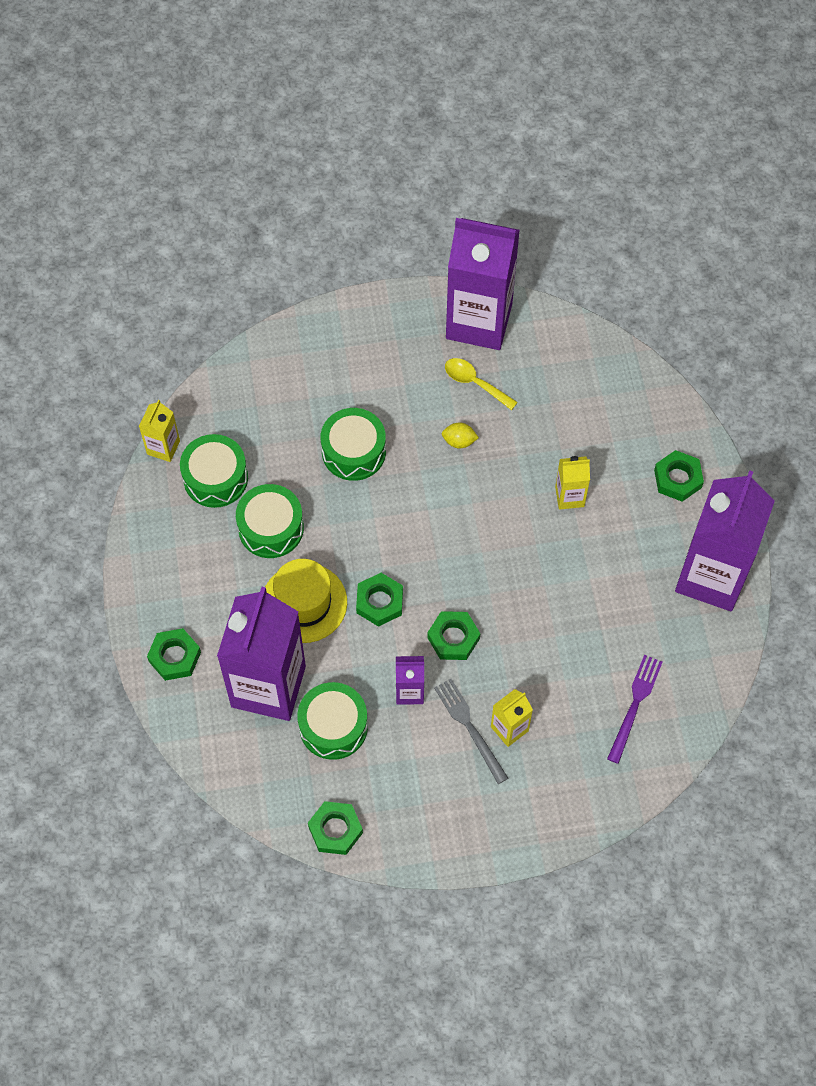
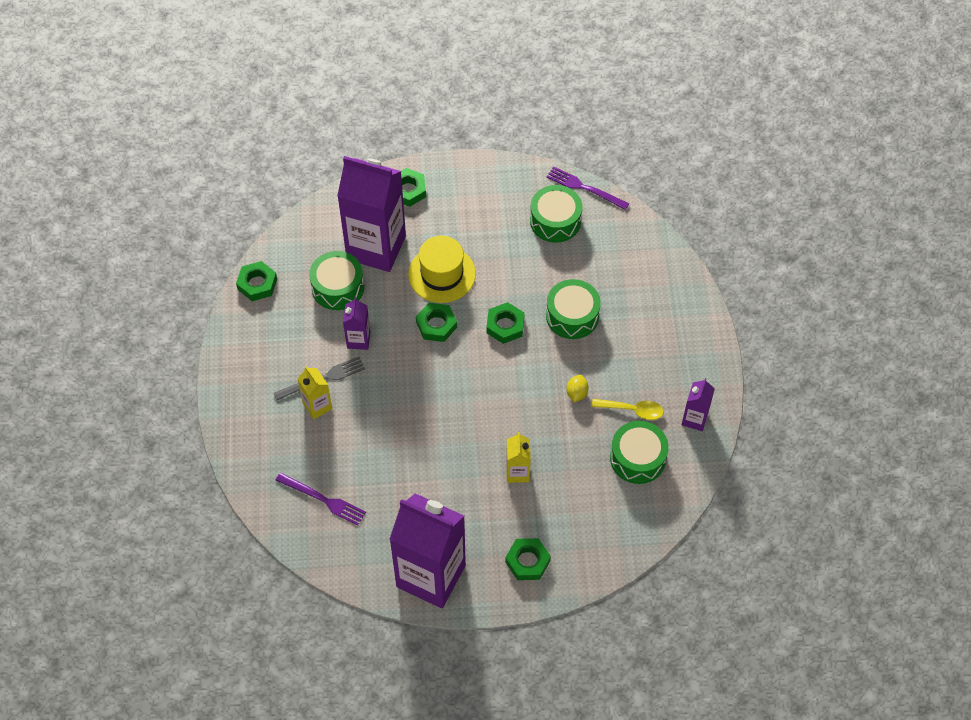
camera: 95 degrees right, 5 degrees down
(163, 447) = (585, 188): yellow carton -> purple fork
(271, 528) = (508, 255): green drum -> green drum (637, 458)
(453, 638) = (399, 374): green nut -> green nut (505, 325)
(475, 383) = (632, 410): yellow spoon -> yellow spoon turned 60 degrees clockwise
(479, 321) = (694, 419): purple carton -> purple carton, size x0.44

